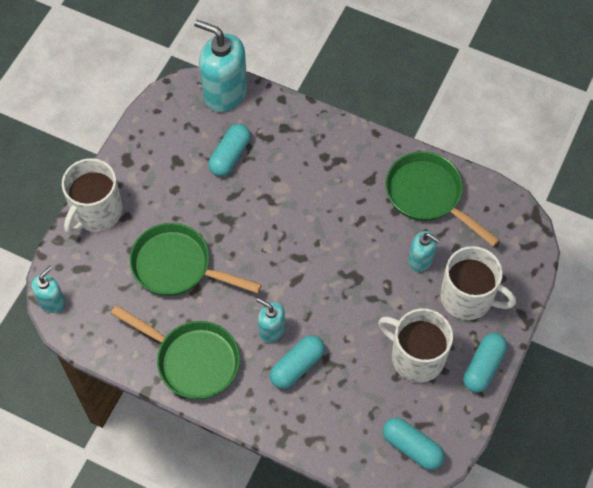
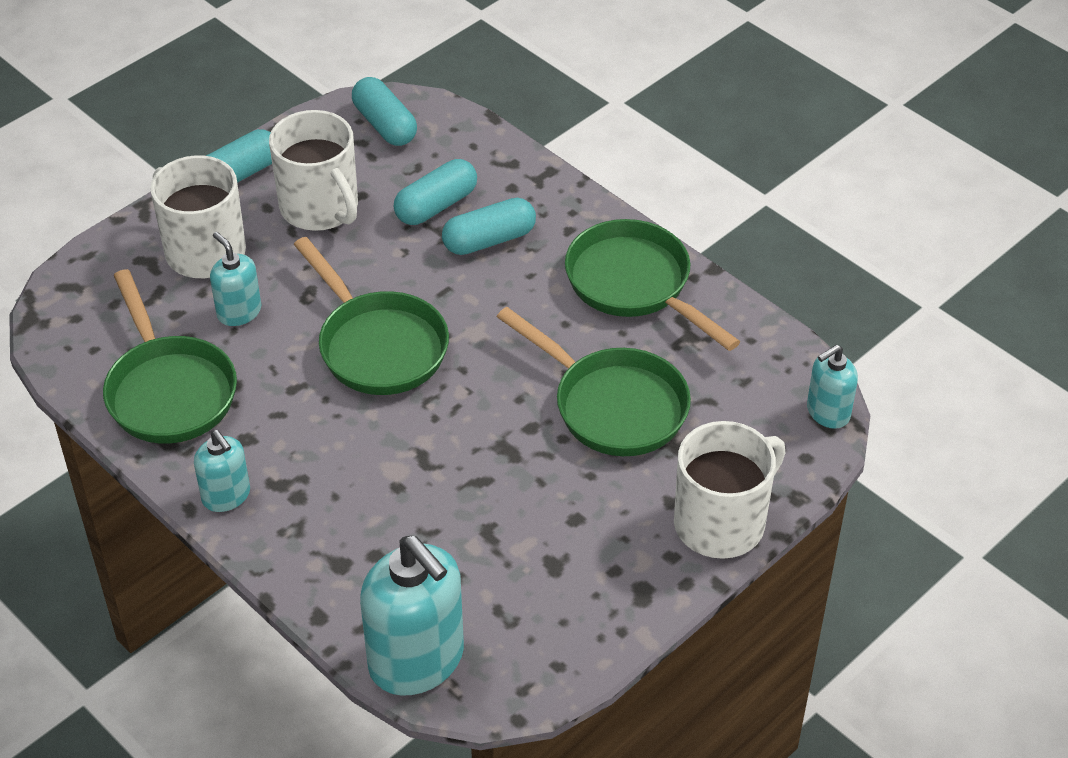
camera: 160 degrees left, 15 degrees down
(230, 156) = (457, 545): turquoise capsule -> turquoise capsule (436, 205)
(271, 330) = (505, 289): turquoise soap dispenser -> turquoise soap dispenser (226, 496)
(328, 263) = (378, 345): none -> green pan

